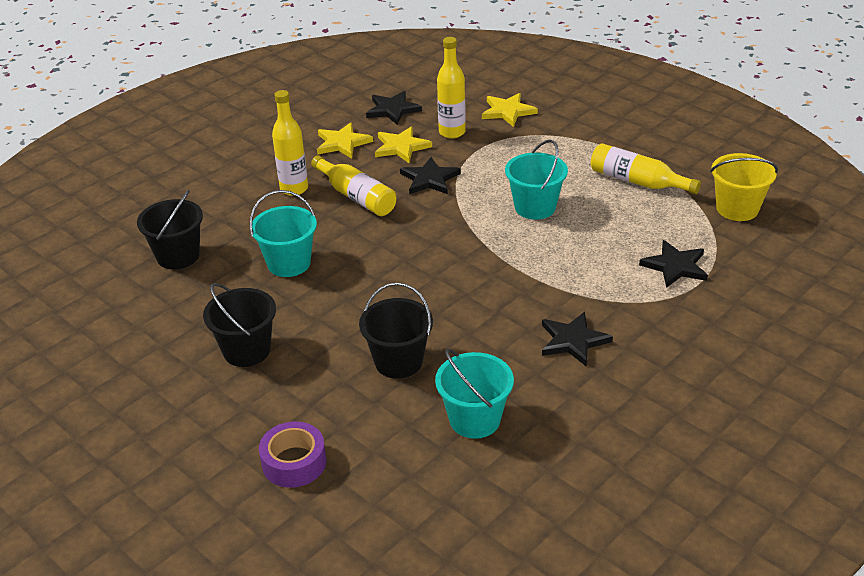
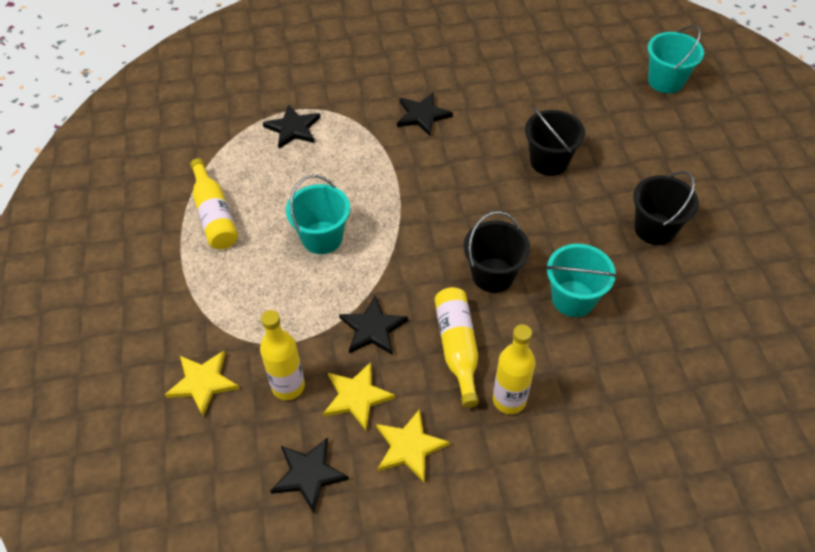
camera: 145 degrees left, 15 degrees up
(178, 256) = (672, 370): black bucket -> black bucket (493, 275)
(294, 462) = (663, 131): purple tape -> none
(474, 419) = (532, 101): turquoise bucket -> turquoise bucket (665, 81)
(737, 209) = (187, 147): yellow bucket -> none

